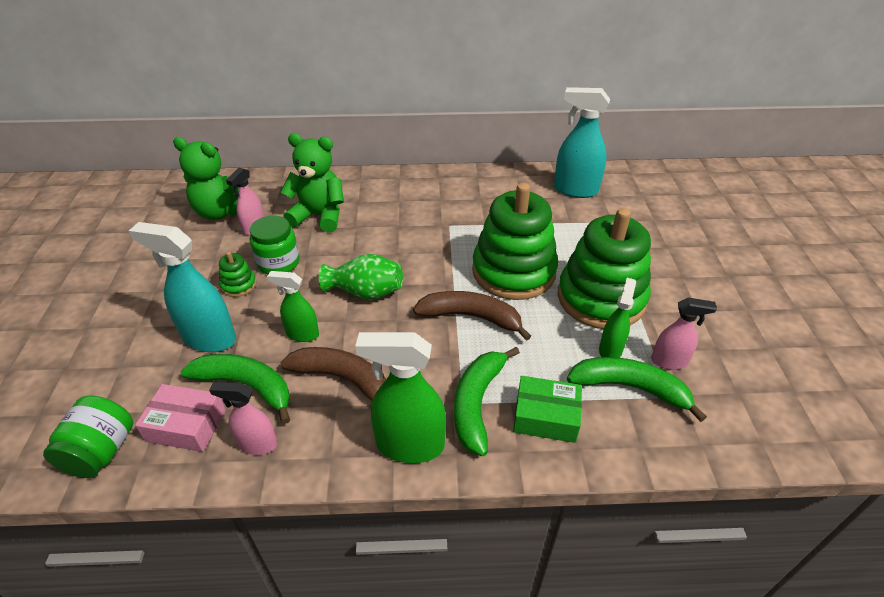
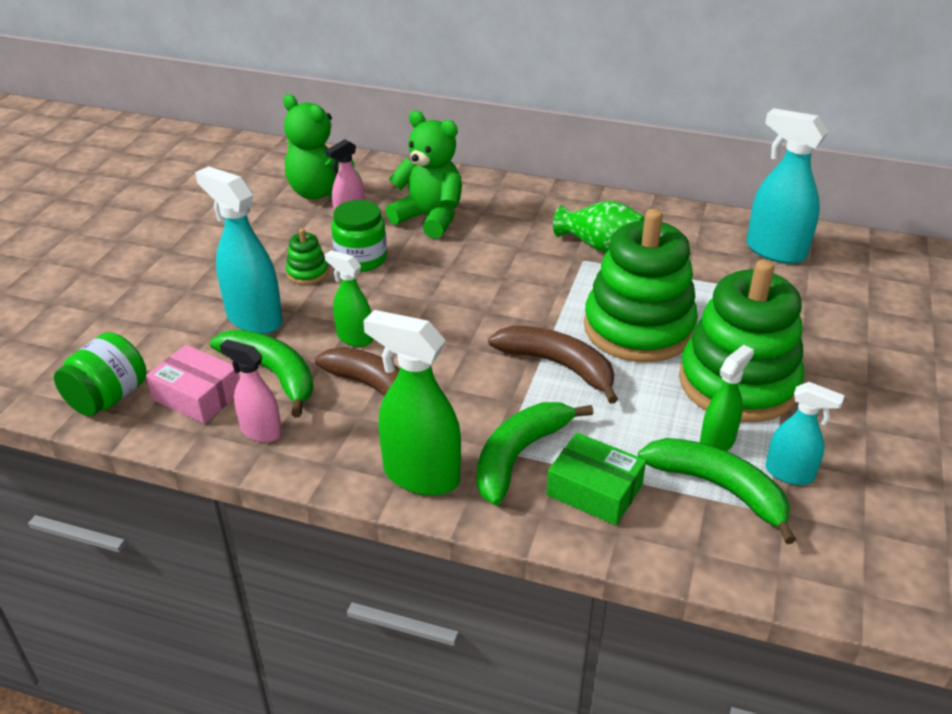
camera: 20 degrees right, 5 degrees down
(365, 292) = (445, 311): green vase -> green vase (600, 246)
(669, 361) = (789, 473): pink spray bottle -> turquoise spray bottle

